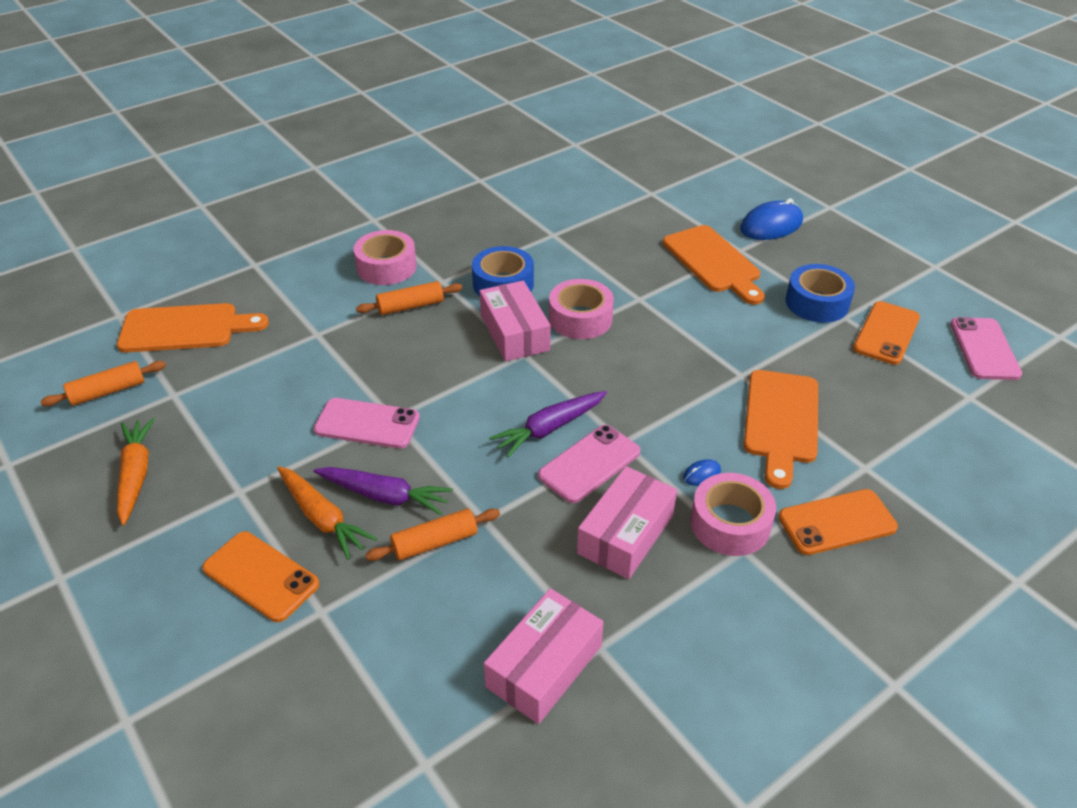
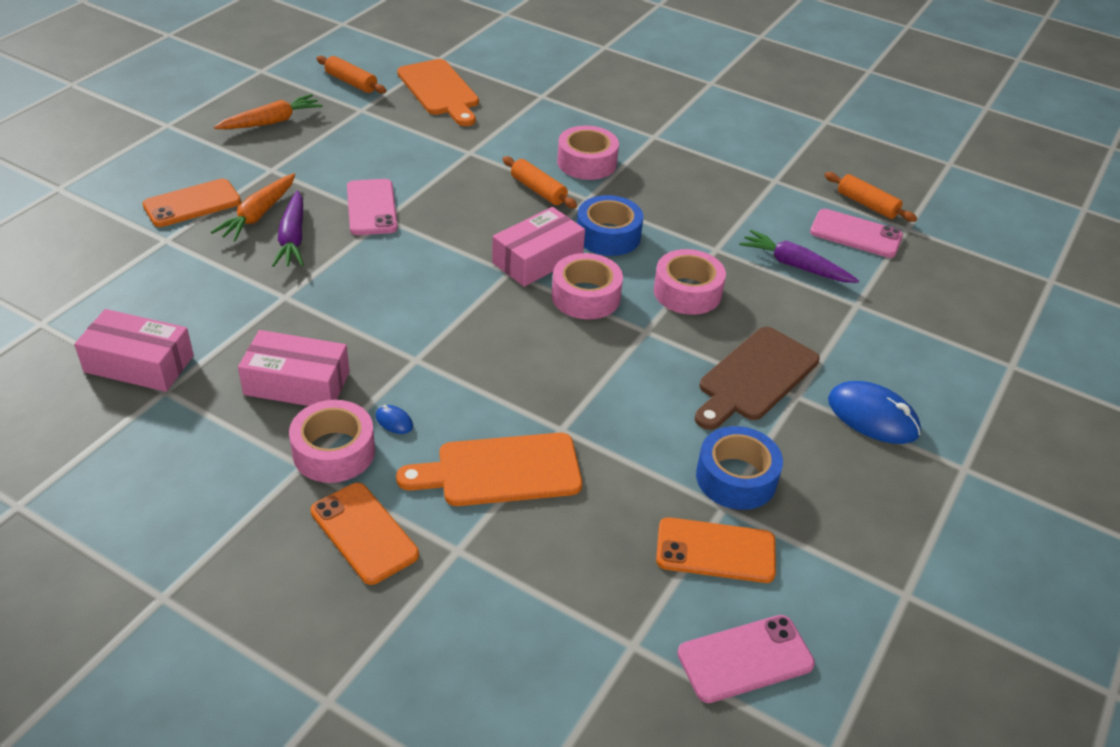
camera: 65 degrees right, 0 degrees up
(261, 576) = (192, 204): orange phone -> orange phone turned 45 degrees clockwise
(435, 542) = (251, 276): orange rolling pin -> orange rolling pin (867, 204)
(549, 429) = (413, 309): purple carrot -> purple carrot (795, 266)
(589, 464) = (377, 344): pink phone -> pink phone (856, 234)
(600, 264) = (687, 292): none -> pink tape
(714, 262) = (755, 377): orange cutting board -> brown cutting board

